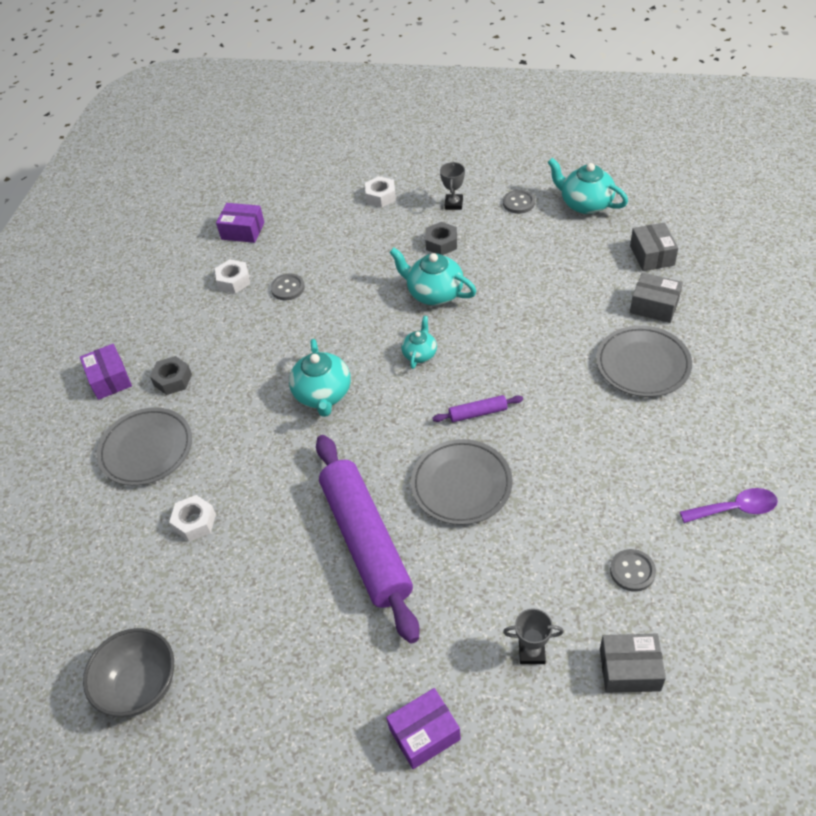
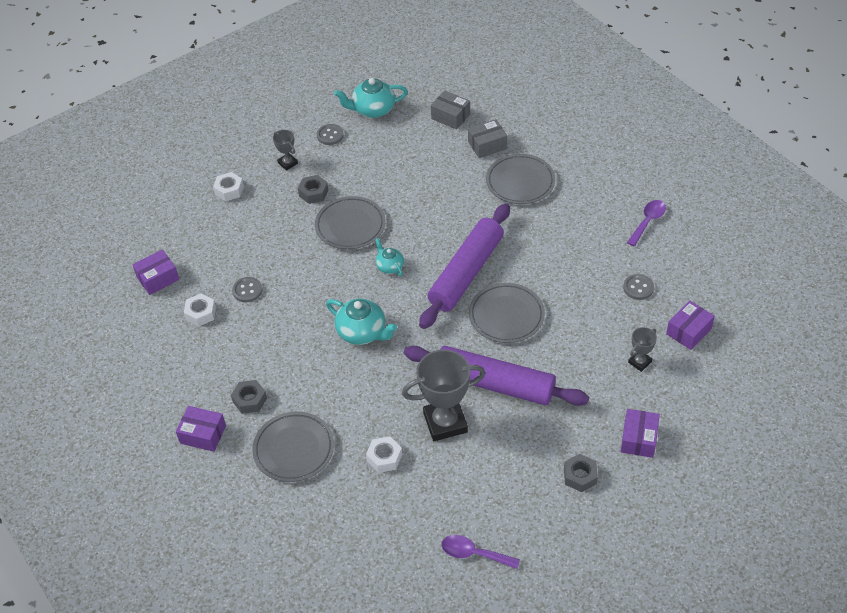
camera: 50 degrees left, 0 degrees up
(141, 686) = (474, 553): grey bowl -> purple spoon
(279, 537) = (445, 422): none -> grey trophy
(320, 711) = (580, 476): none -> grey nut
(434, 293) = (350, 226): turquoise teapot -> grey plate
(478, 413) = (466, 273): purple rolling pin -> purple rolling pin, size x2.48
(629, 669) = (688, 331): grey box -> purple box

